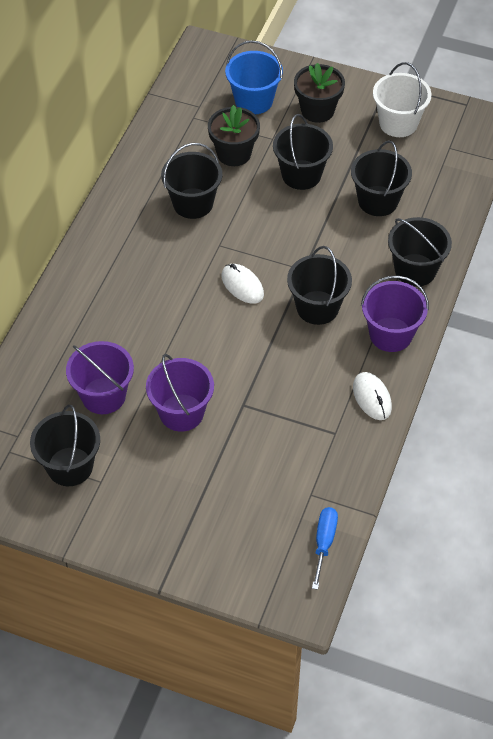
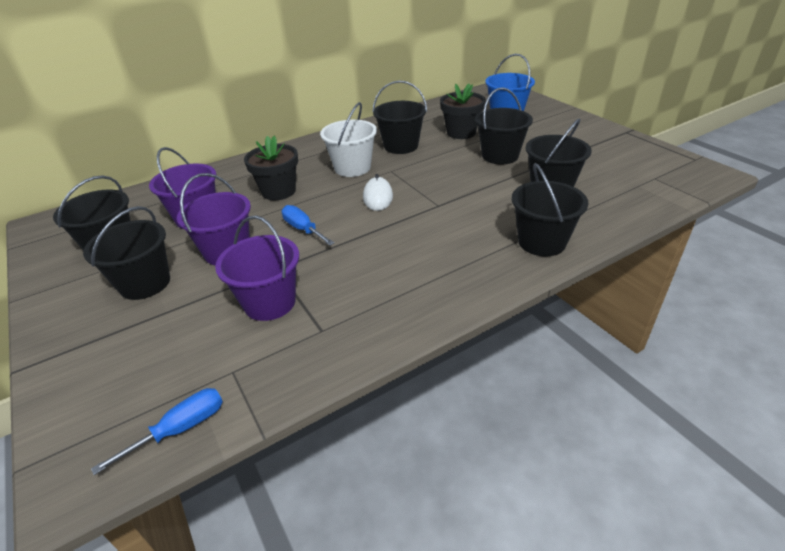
camera: 40 degrees right, 15 degrees down
(218, 356) = (303, 229): none -> blue screwdriver
(317, 110) = (551, 130): black flower pot -> black flower pot (278, 191)
(317, 307) = (420, 232): black bucket -> black bucket (145, 283)
(372, 397) = (391, 319): white mouse -> none
(391, 334) = (466, 278): purple bucket -> purple bucket (269, 302)
(398, 123) = (616, 152): white bucket -> white bucket (352, 168)

